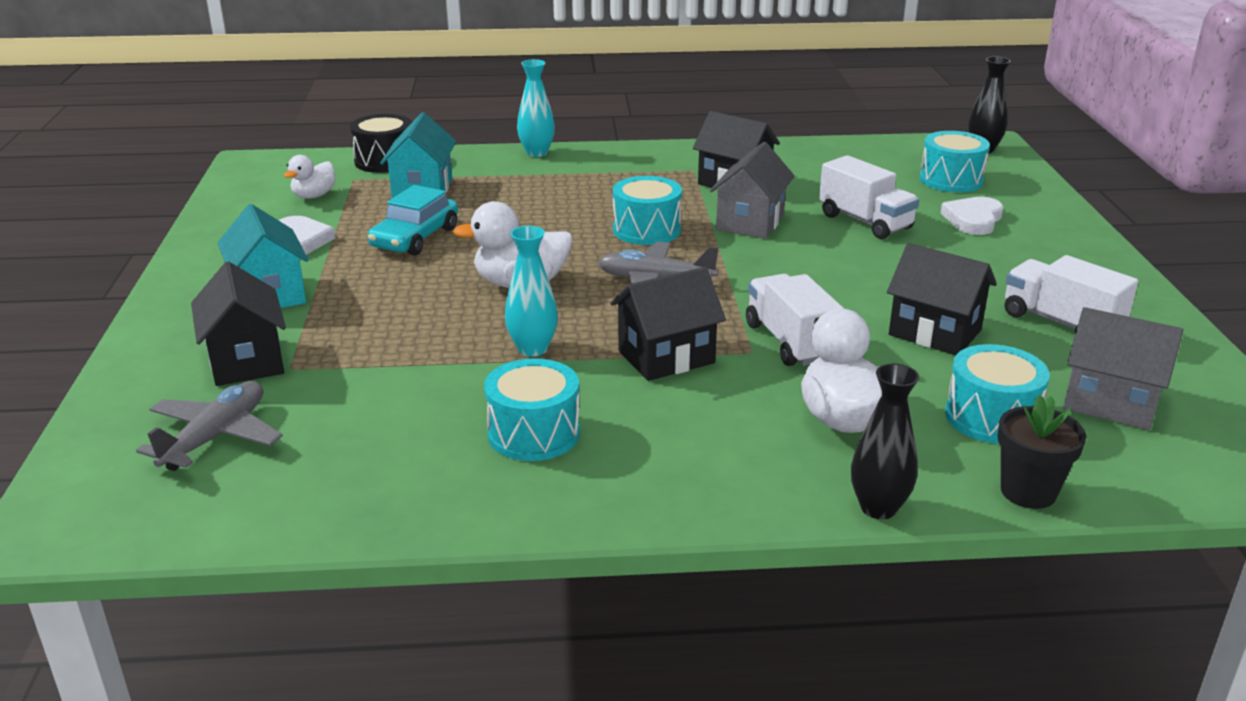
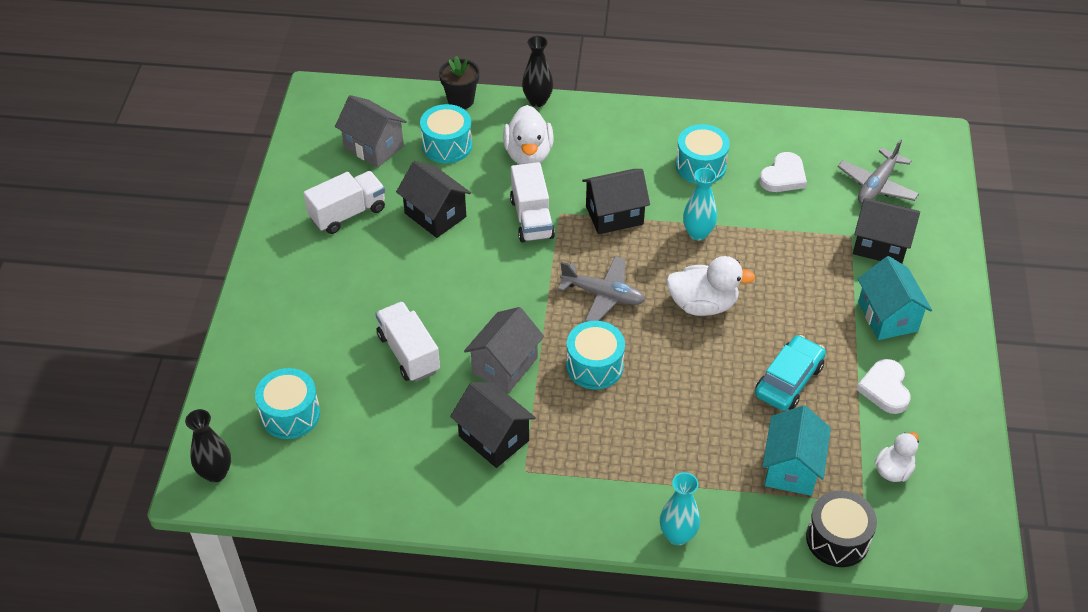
camera: 170 degrees left, 20 degrees up
(246, 361) = (880, 245): black house -> black house turned 60 degrees counterclockwise
(973, 219) = (318, 344): white heart -> white heart (783, 176)
(1061, 323) = (348, 213): white truck -> white truck turned 90 degrees counterclockwise

